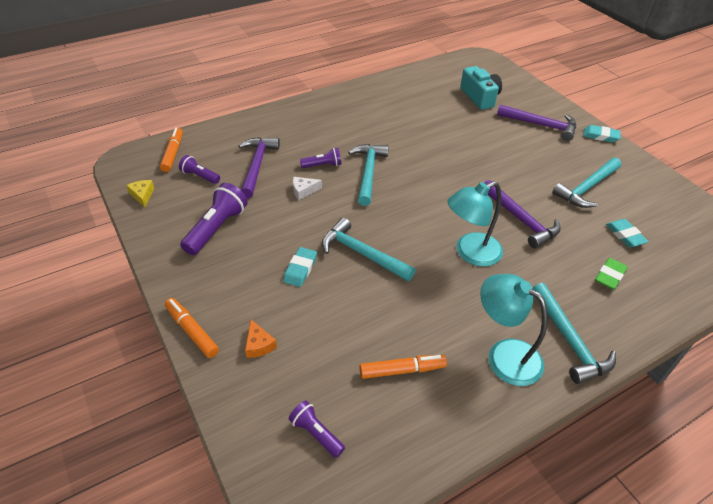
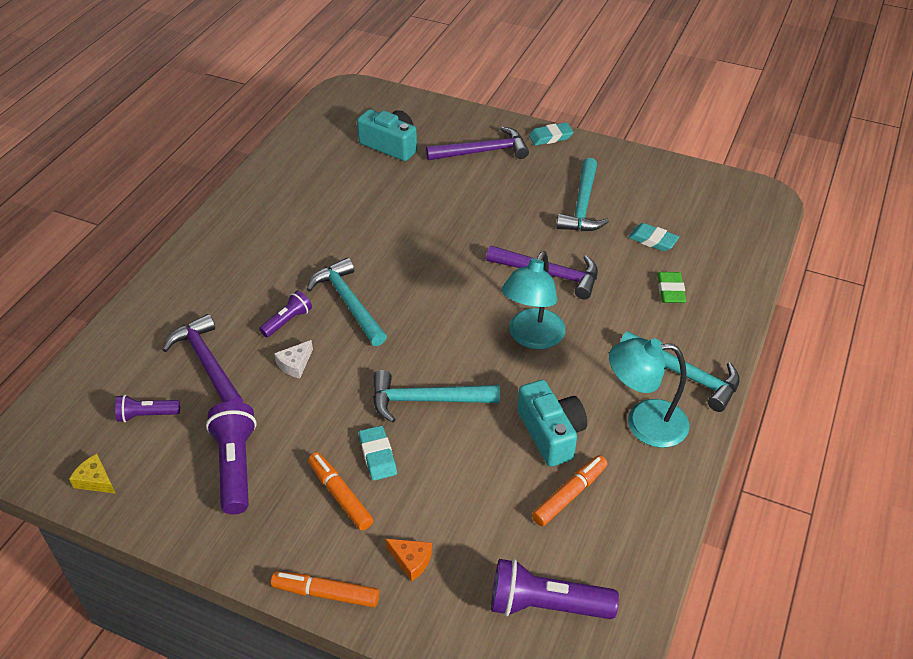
camera: 35 degrees left, 0 degrees up
(173, 153) = (78, 405): orange marker -> orange marker (340, 495)
(316, 433) = (546, 605): purple flashlight -> purple flashlight, size x1.73
(426, 321) = (551, 433): none -> turquoise camera

